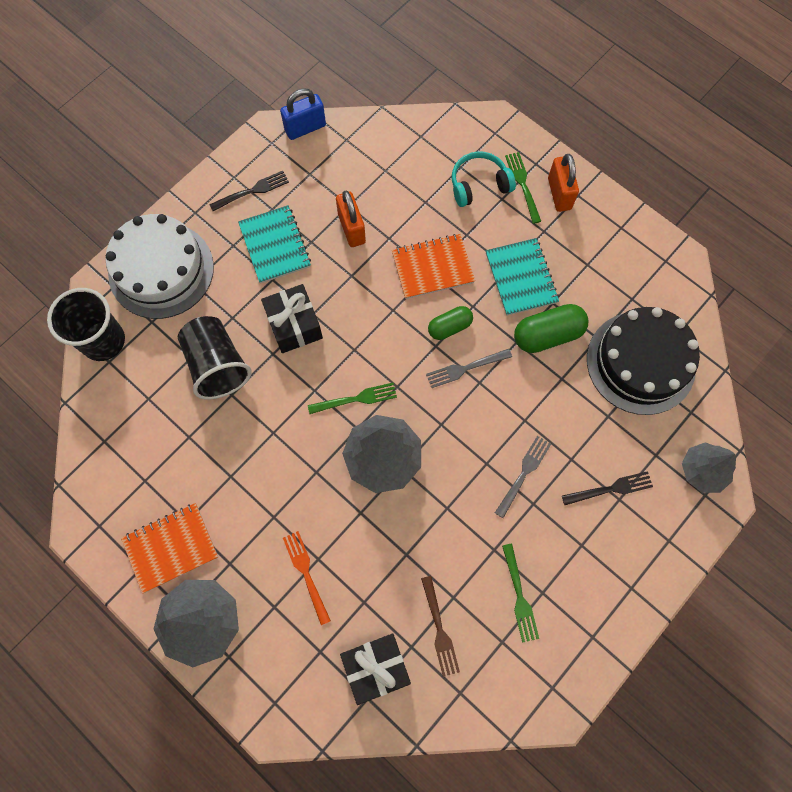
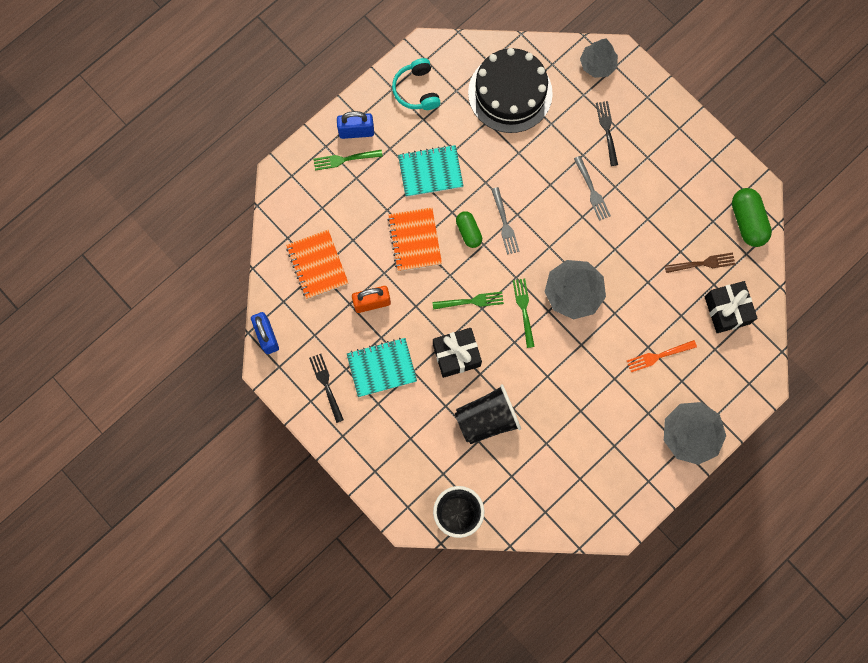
camera: 85 degrees left, 5 degrees up
(161, 270) = (396, 465): white cake -> none
(171, 547) = (634, 458): orange notebook -> orange notebook (317, 265)
(479, 185) = (341, 194): turquoise headphones -> turquoise headphones (416, 90)
(519, 596) = (682, 205): green fork -> green fork (471, 301)
(523, 473) = (592, 190): grey fork -> grey fork turned 150 degrees counterclockwise
(547, 335) = (481, 158): green capsule -> green capsule (747, 221)
(559, 194) = (356, 131): orange padlock -> blue padlock

